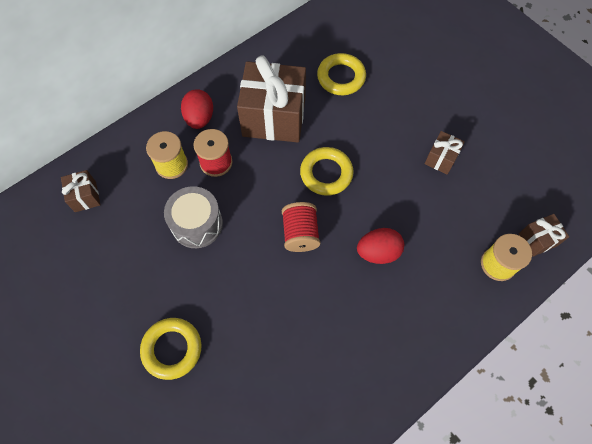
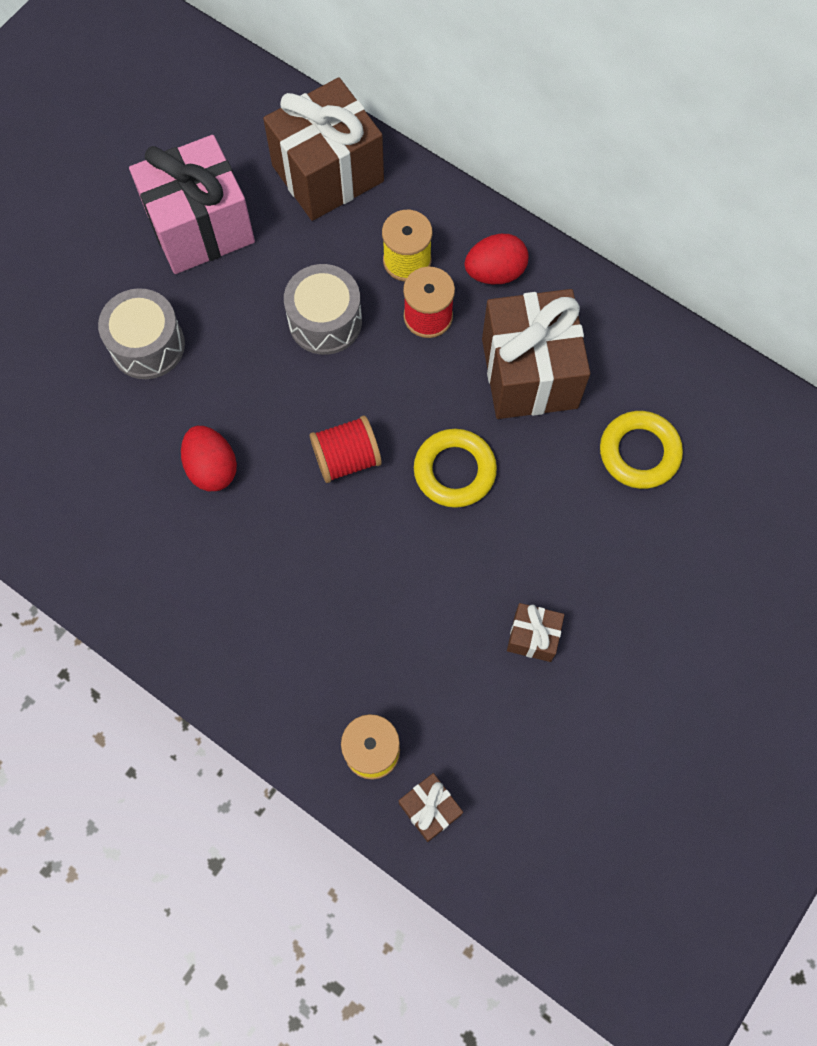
camera: 75 degrees right, 5 degrees up
(85, 196) = (328, 173): brown gift -> brown gift, size x2.16
(90, 291) = (200, 227): none -> pink gift
(172, 349) = (147, 345): yellow ring -> grey drum
(378, 252) = (346, 571): red egg -> red egg (212, 468)

